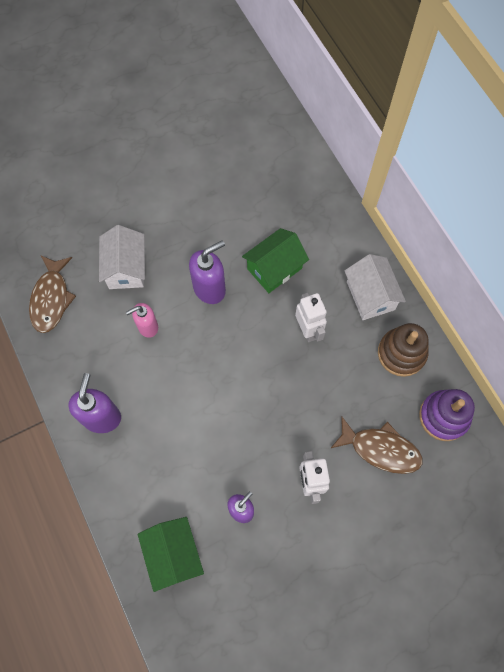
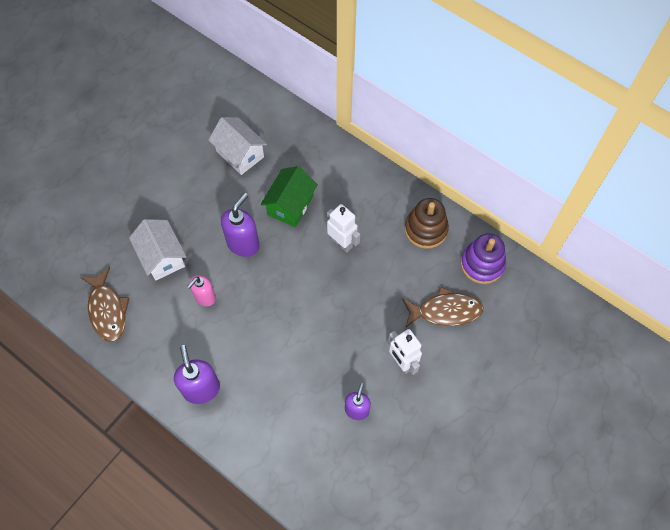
camera: 25 degrees left, 5 degrees down
(173, 554) = (318, 471): green house -> none
(370, 295) = (379, 194): white house -> white house (240, 154)

